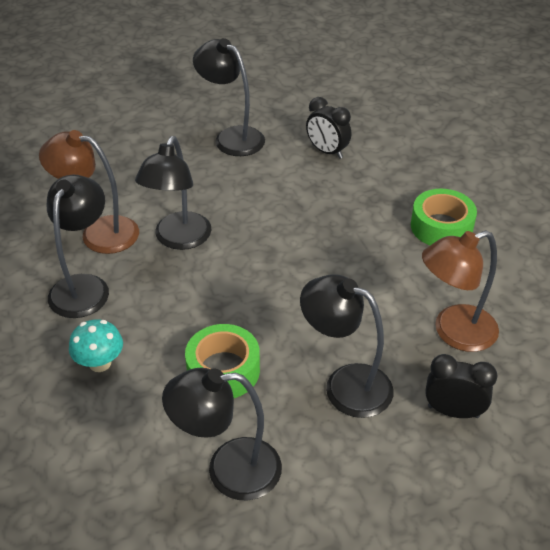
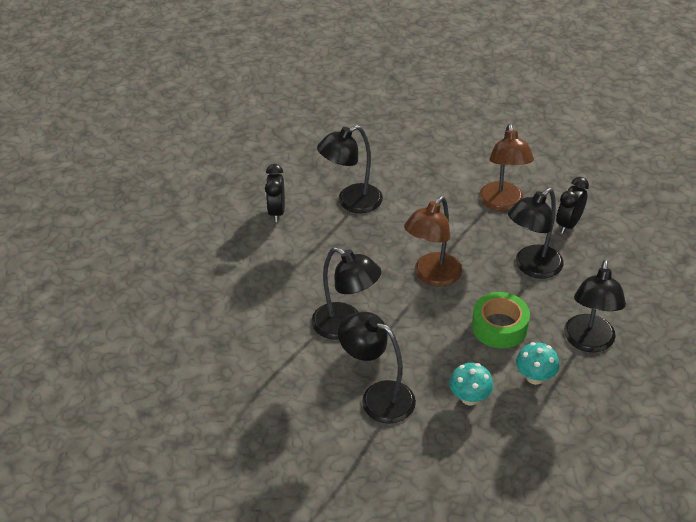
camera: 70 degrees left, 0 degrees up
(99, 232) = (312, 377): brown lamp -> brown lamp (432, 276)
(148, 420) = (535, 377): none -> turquoise mushroom
(231, 137) = (222, 265): black lamp -> black lamp (351, 202)
(327, 152) = (277, 212): black clock -> black clock turned 120 degrees clockwise
(441, 227) = (398, 177): green tape -> none

